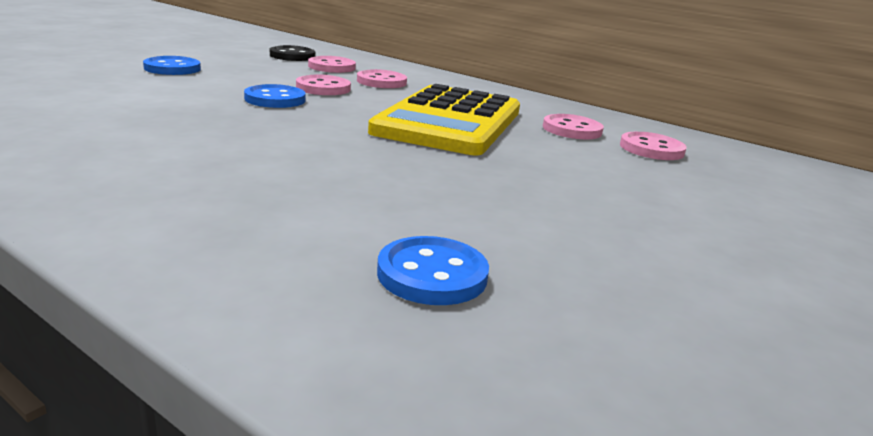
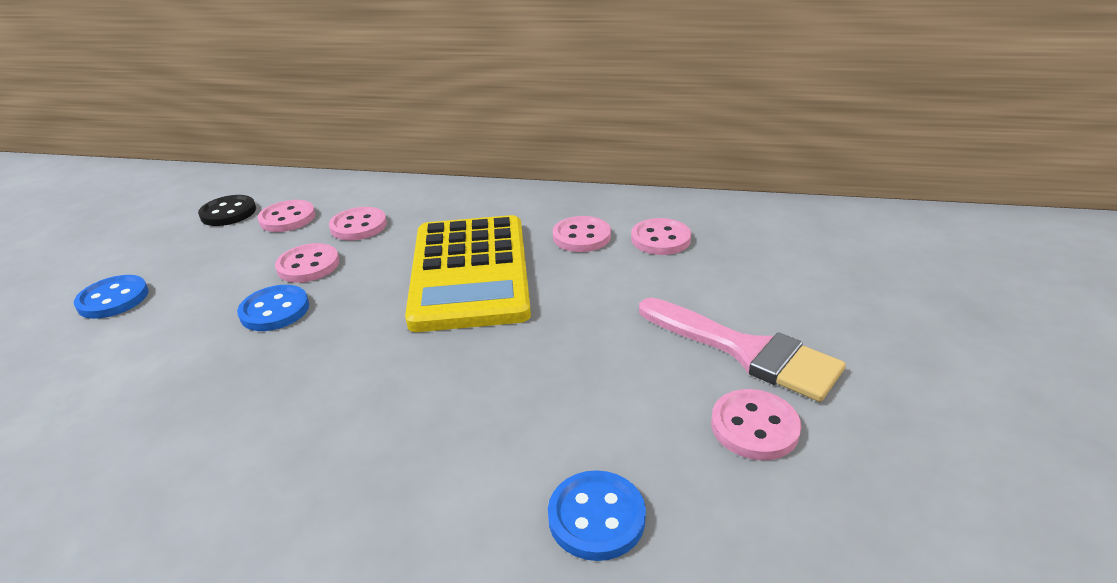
camera: 20 degrees left, 10 degrees up
(661, 276) = (754, 427): none -> pink button
(691, 230) = (746, 351): none -> pink brush

